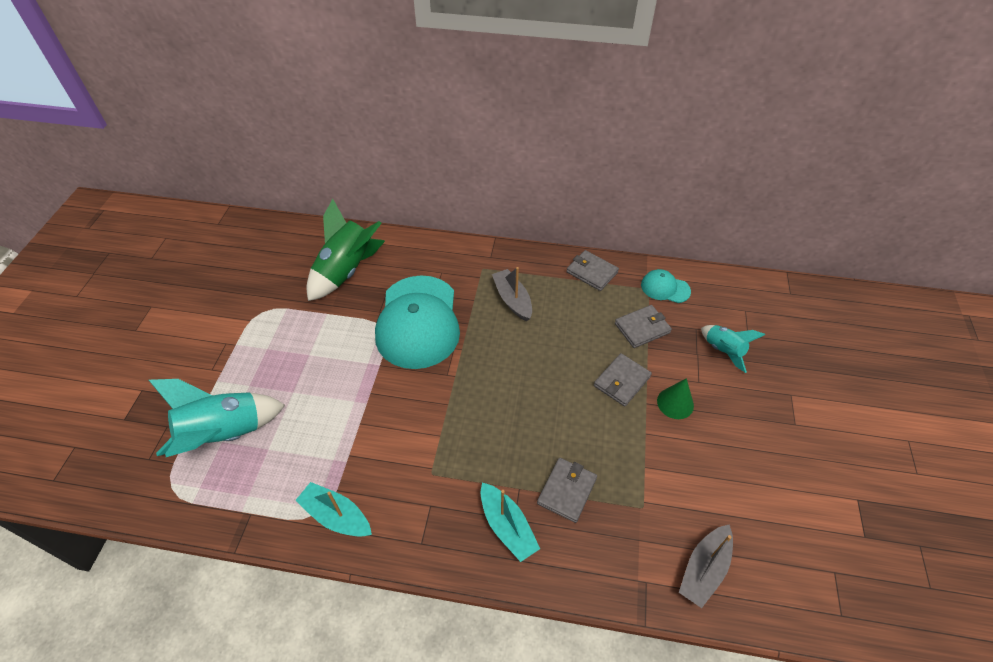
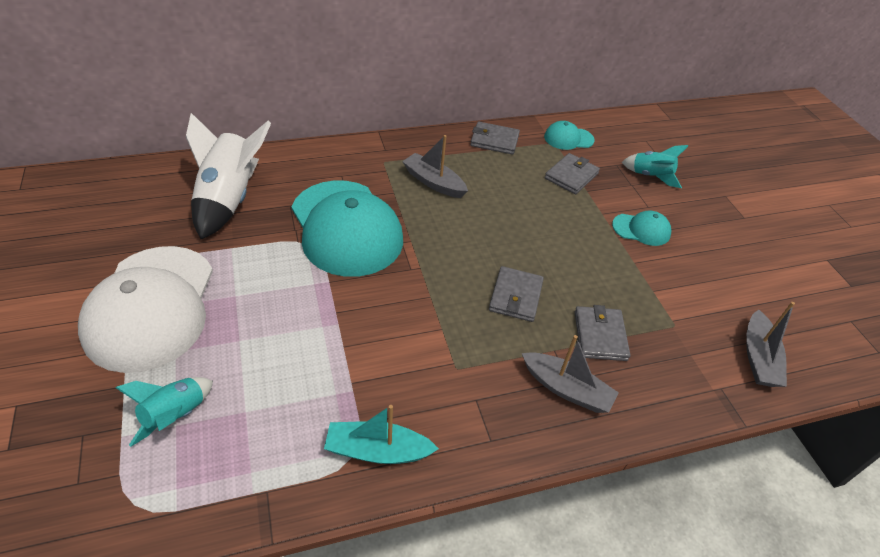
camera: 30 degrees left, 5 degrees down
(224, 435) = (175, 416): turquoise rocket -> turquoise rocket, size x0.56
(251, 345) = (151, 307): none -> white cap
(346, 271) = (229, 199): green rocket -> white rocket
(507, 526) = (566, 389): turquoise boat -> grey boat
(622, 381) = (584, 225): grey wallet -> grey wallet (515, 296)
(675, 403) = (641, 229): green cone -> turquoise cap

